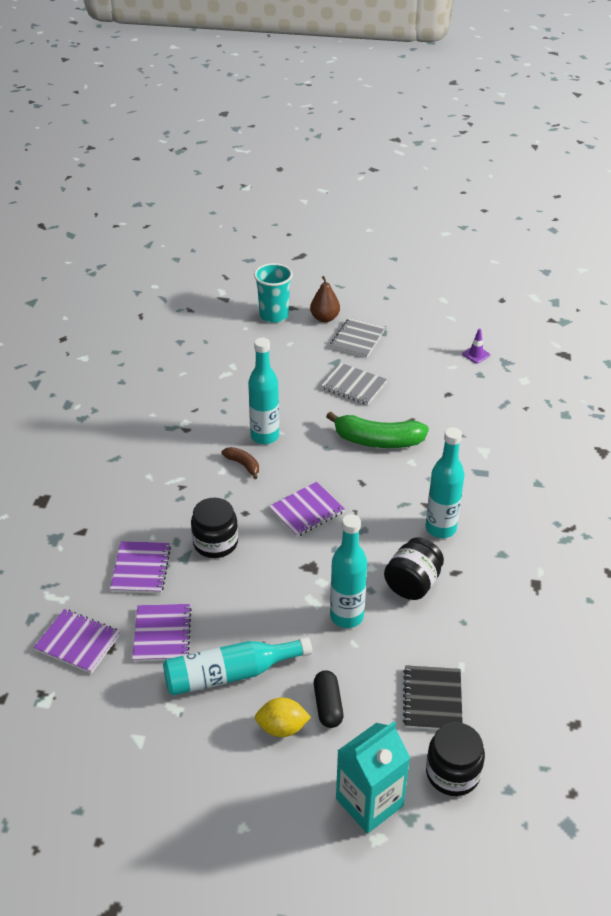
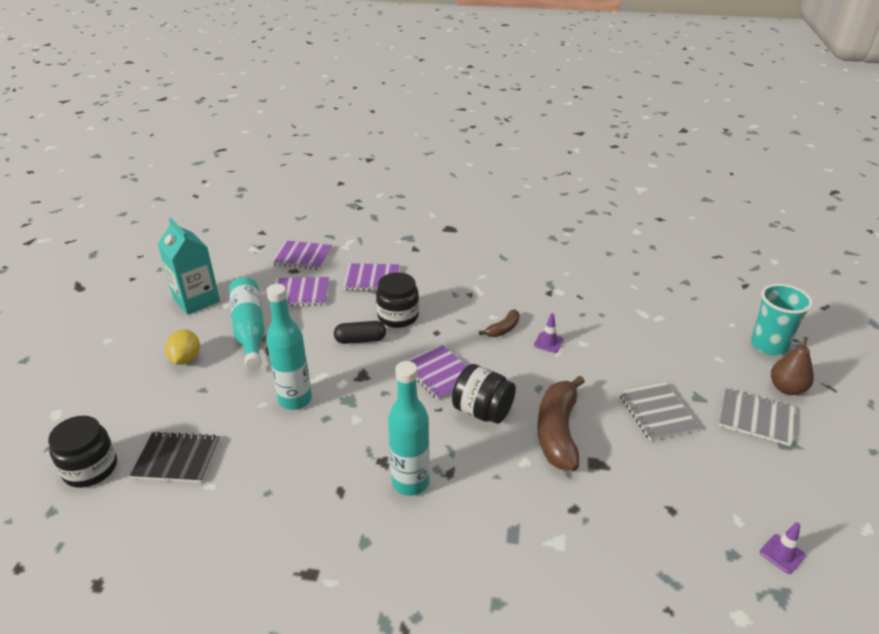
camera: 90 degrees right, 5 degrees down
(78, 642) = (302, 256): purple notebook -> purple notebook turned 75 degrees clockwise
(264, 436) = (548, 342): turquoise bottle -> purple traffic cone
(328, 705) = (197, 386): black capsule -> black capsule (360, 340)
(353, 385) = (657, 413): grey notebook -> grey notebook turned 45 degrees counterclockwise
(369, 802) = (91, 410): turquoise carton -> turquoise carton (196, 300)
(377, 441) = (558, 431): green banana -> brown banana
(412, 583) = (329, 452): black jar -> black jar (482, 411)

